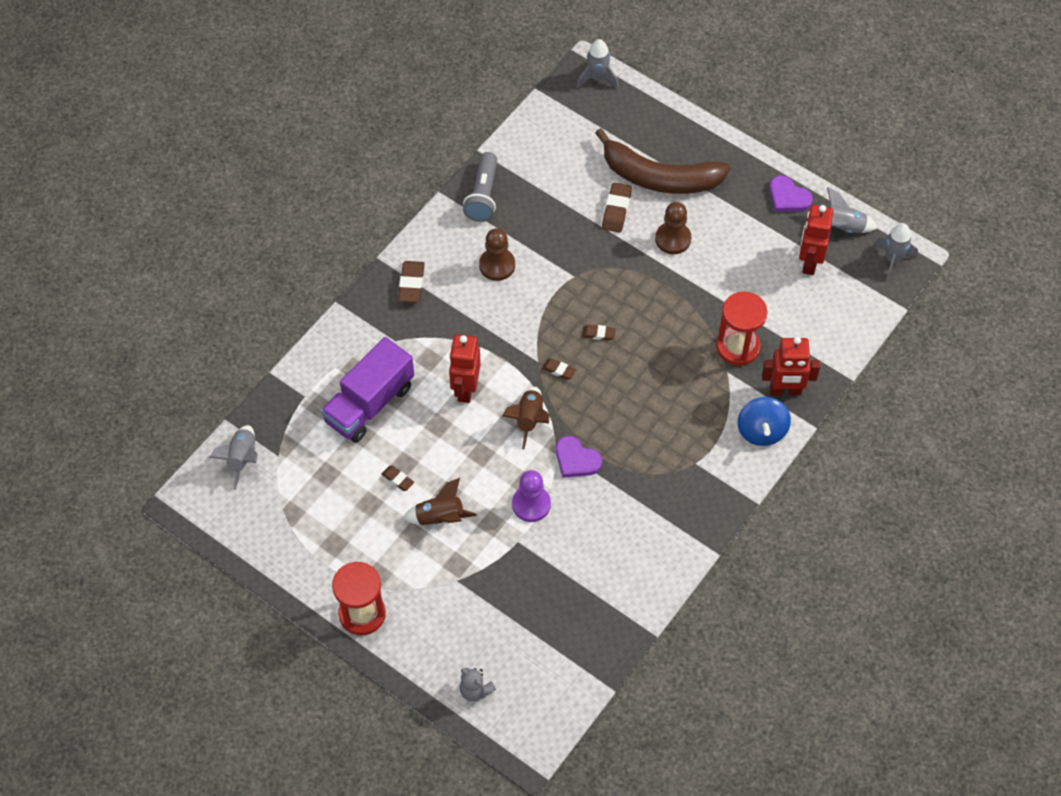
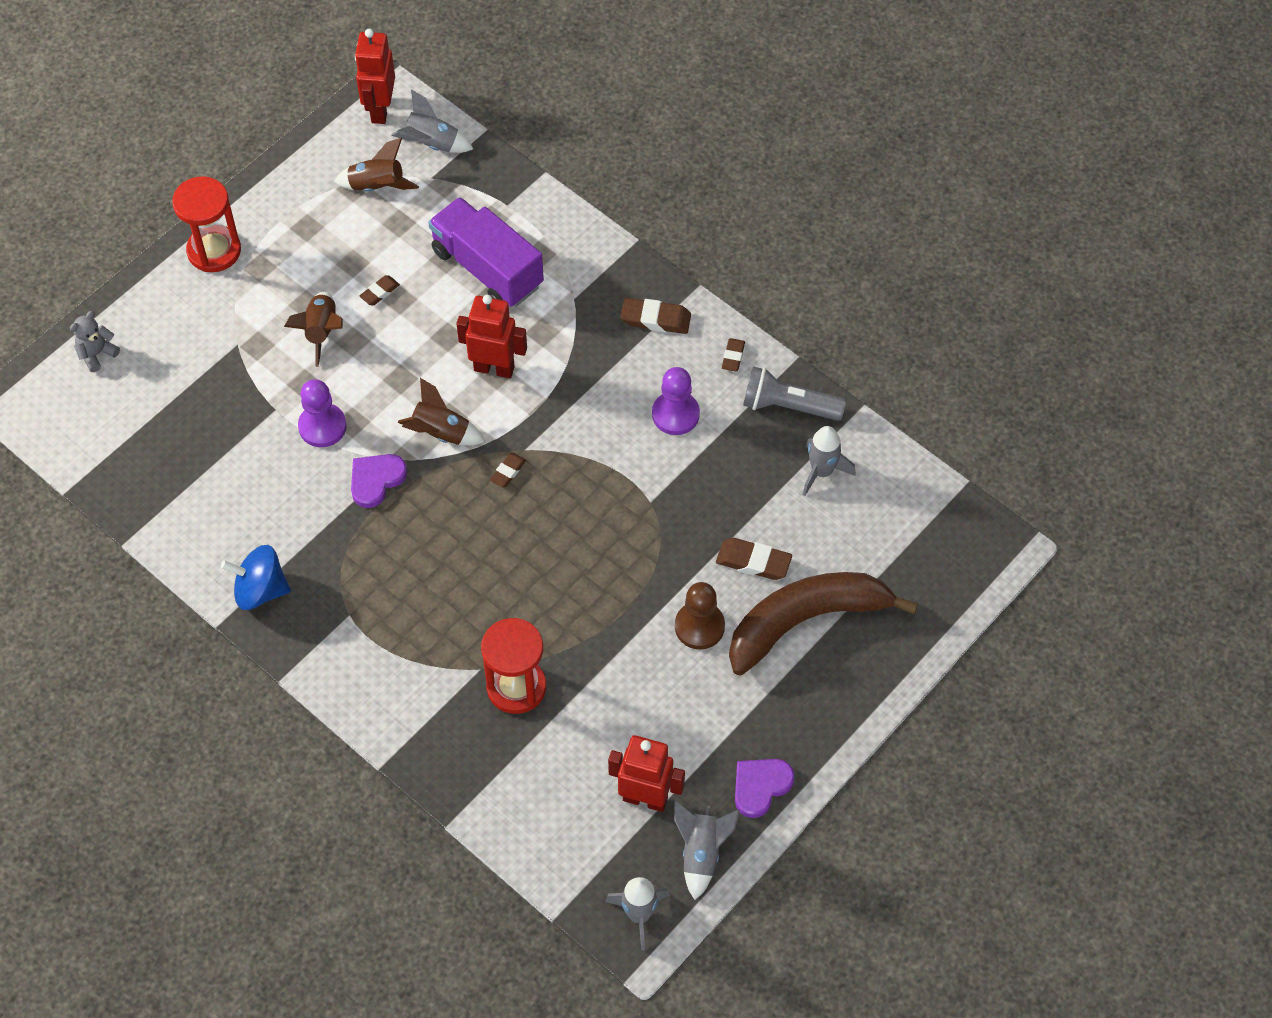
camera: 95 degrees right, 0 degrees up
(289, 495) = (377, 186): none -> brown rocket
(497, 265) = (675, 414): brown pawn -> purple pawn
(597, 78) = (985, 559): grey rocket -> grey rocket (822, 471)
(598, 334) = (557, 521): brown eraser -> brown eraser (733, 357)
(659, 177) = (805, 621): brown banana -> brown banana turned 45 degrees clockwise
(761, 431) = (383, 699): blue spinning top -> blue spinning top (260, 590)
(785, 391) = (440, 737): red robot -> red robot (380, 109)

